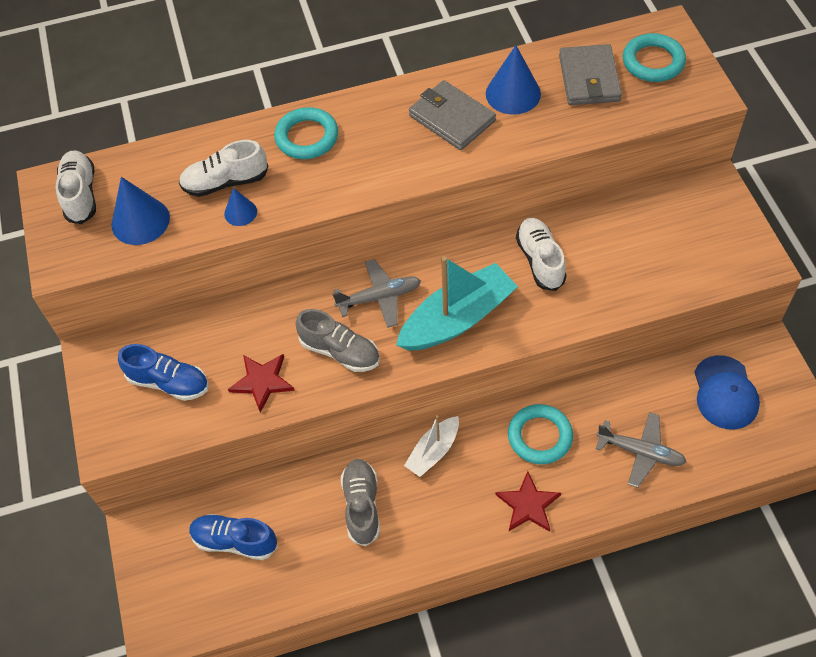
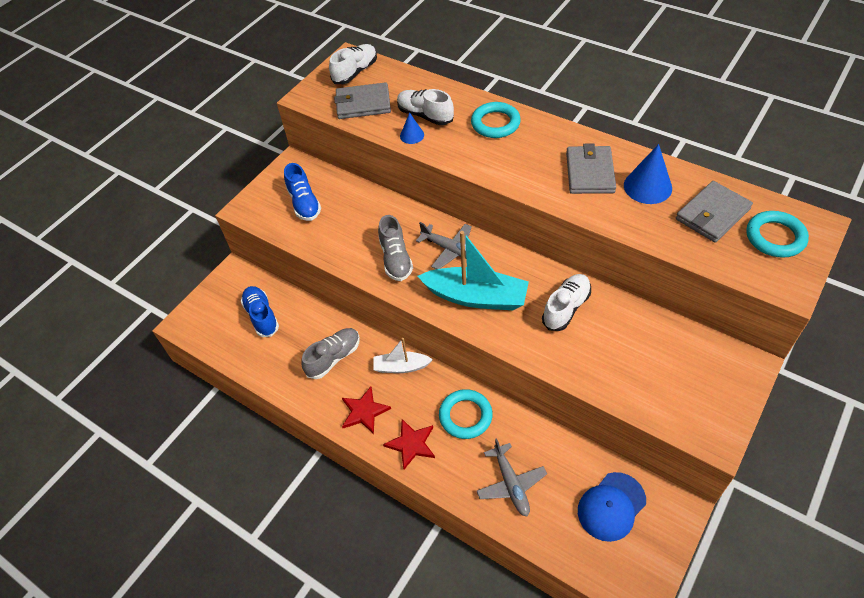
camera: 50 degrees right, 5 degrees down
(140, 221) = (363, 104): blue cone -> grey wallet
(262, 382) = (342, 240): red star -> red star (364, 411)

